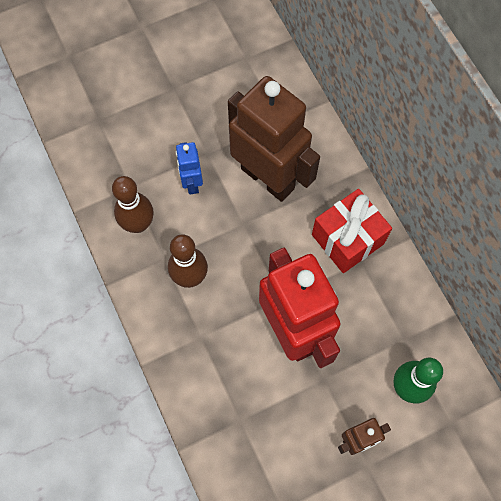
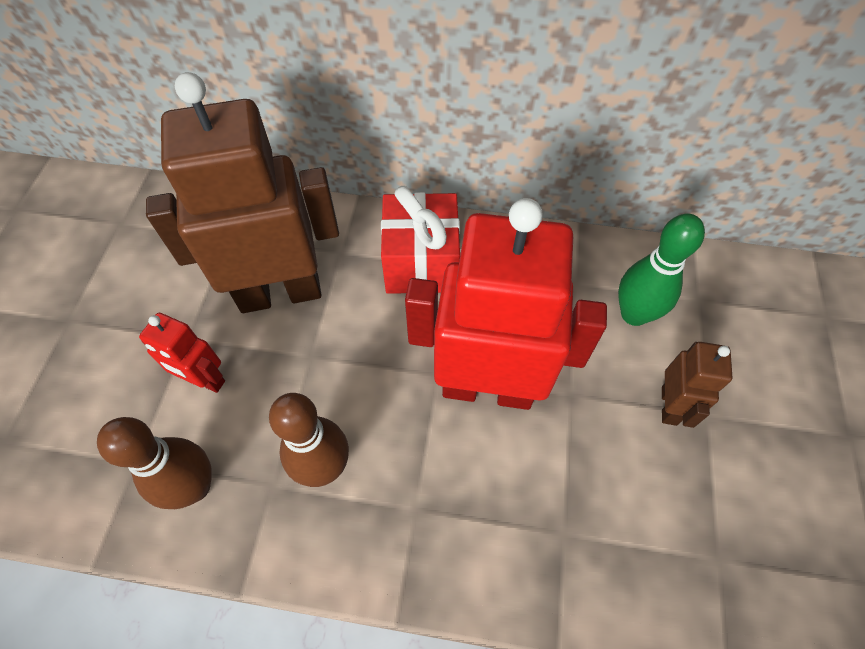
camera: 55 degrees left, 10 degrees down
(191, 182) = (205, 380): blue robot -> red robot

